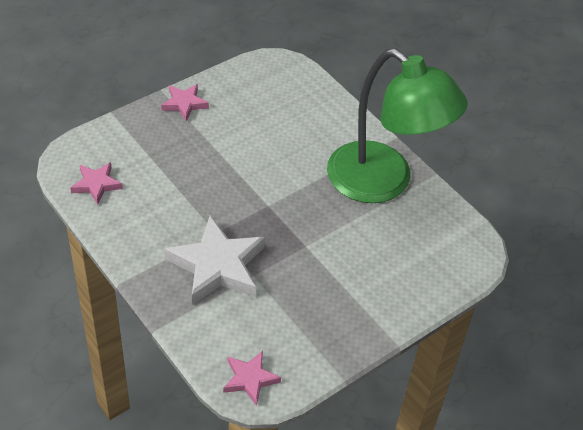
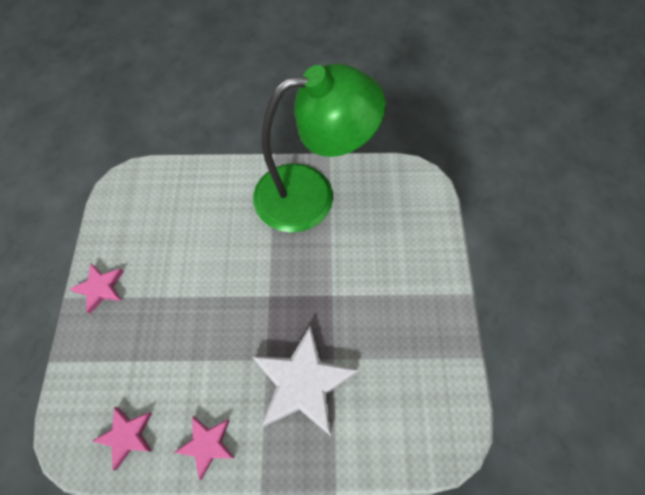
camera: 50 degrees left, 15 degrees up
(250, 379) = (439, 436): pink star -> pink star (207, 445)

